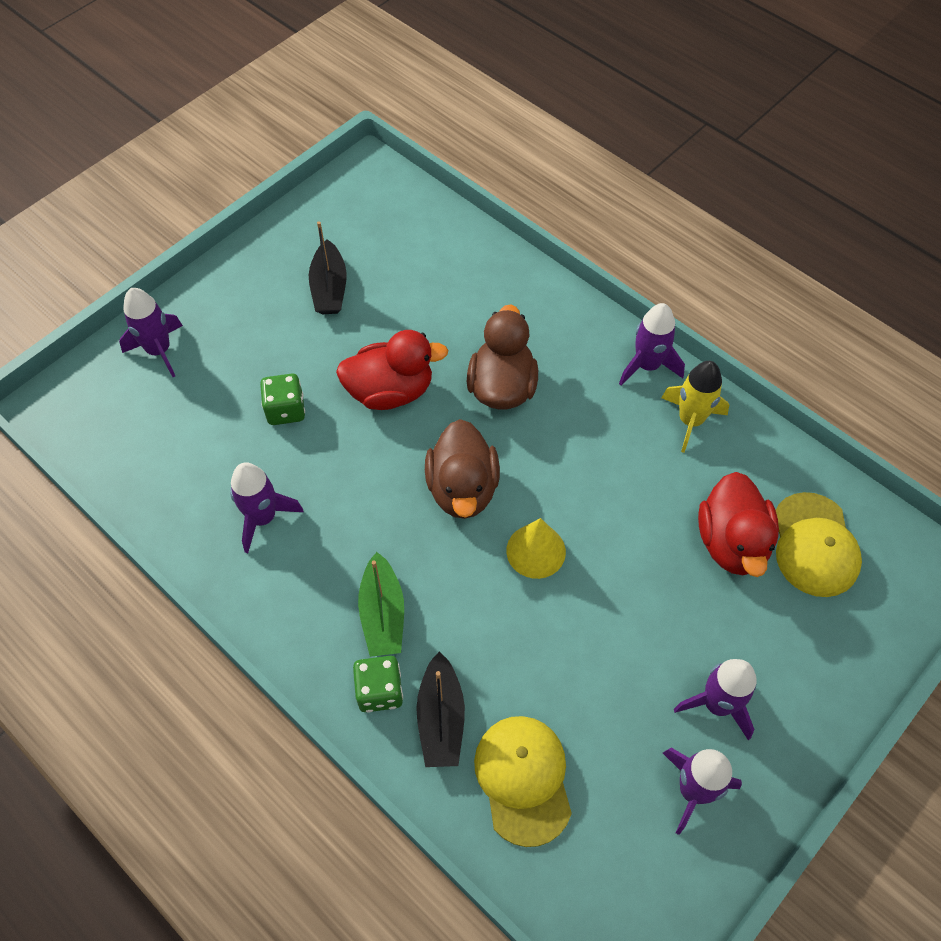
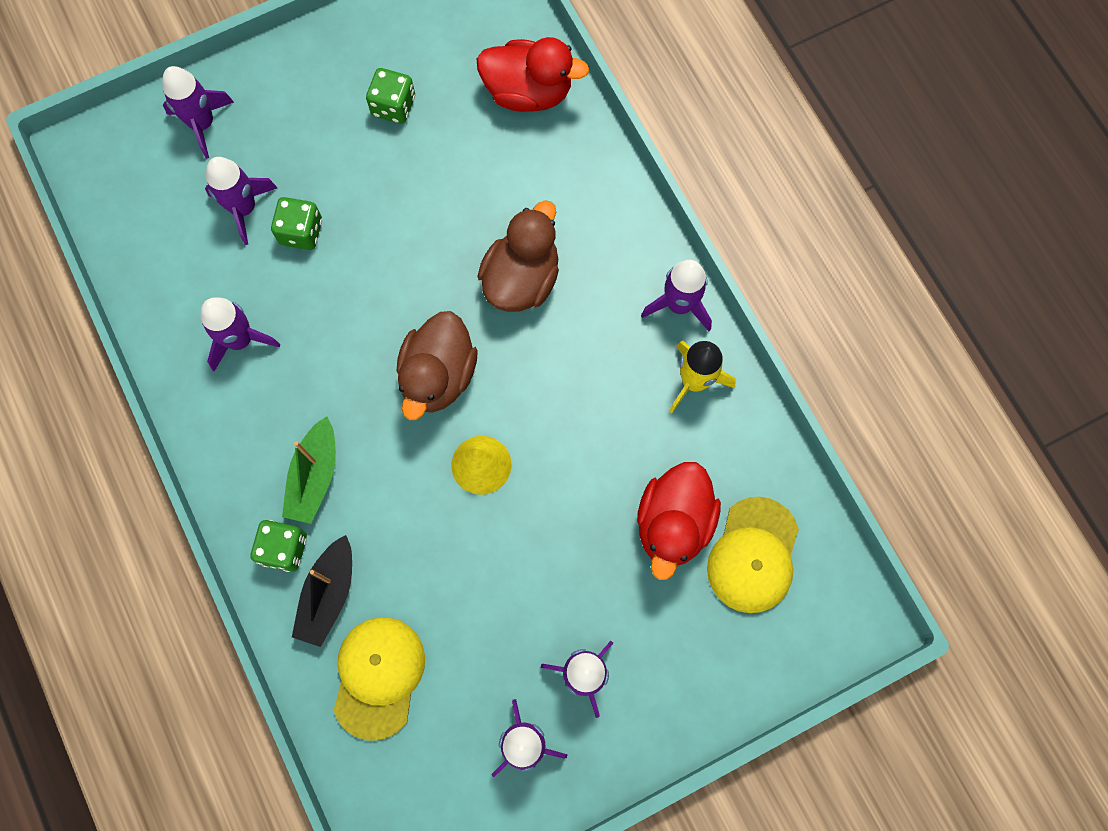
camera: 20 degrees right, 15 degrees up
(224, 407) = (244, 208): none -> purple rocket
(329, 288) = (393, 106): black boat -> green dice
(390, 391) = (410, 246): red duck -> red duck (528, 92)

